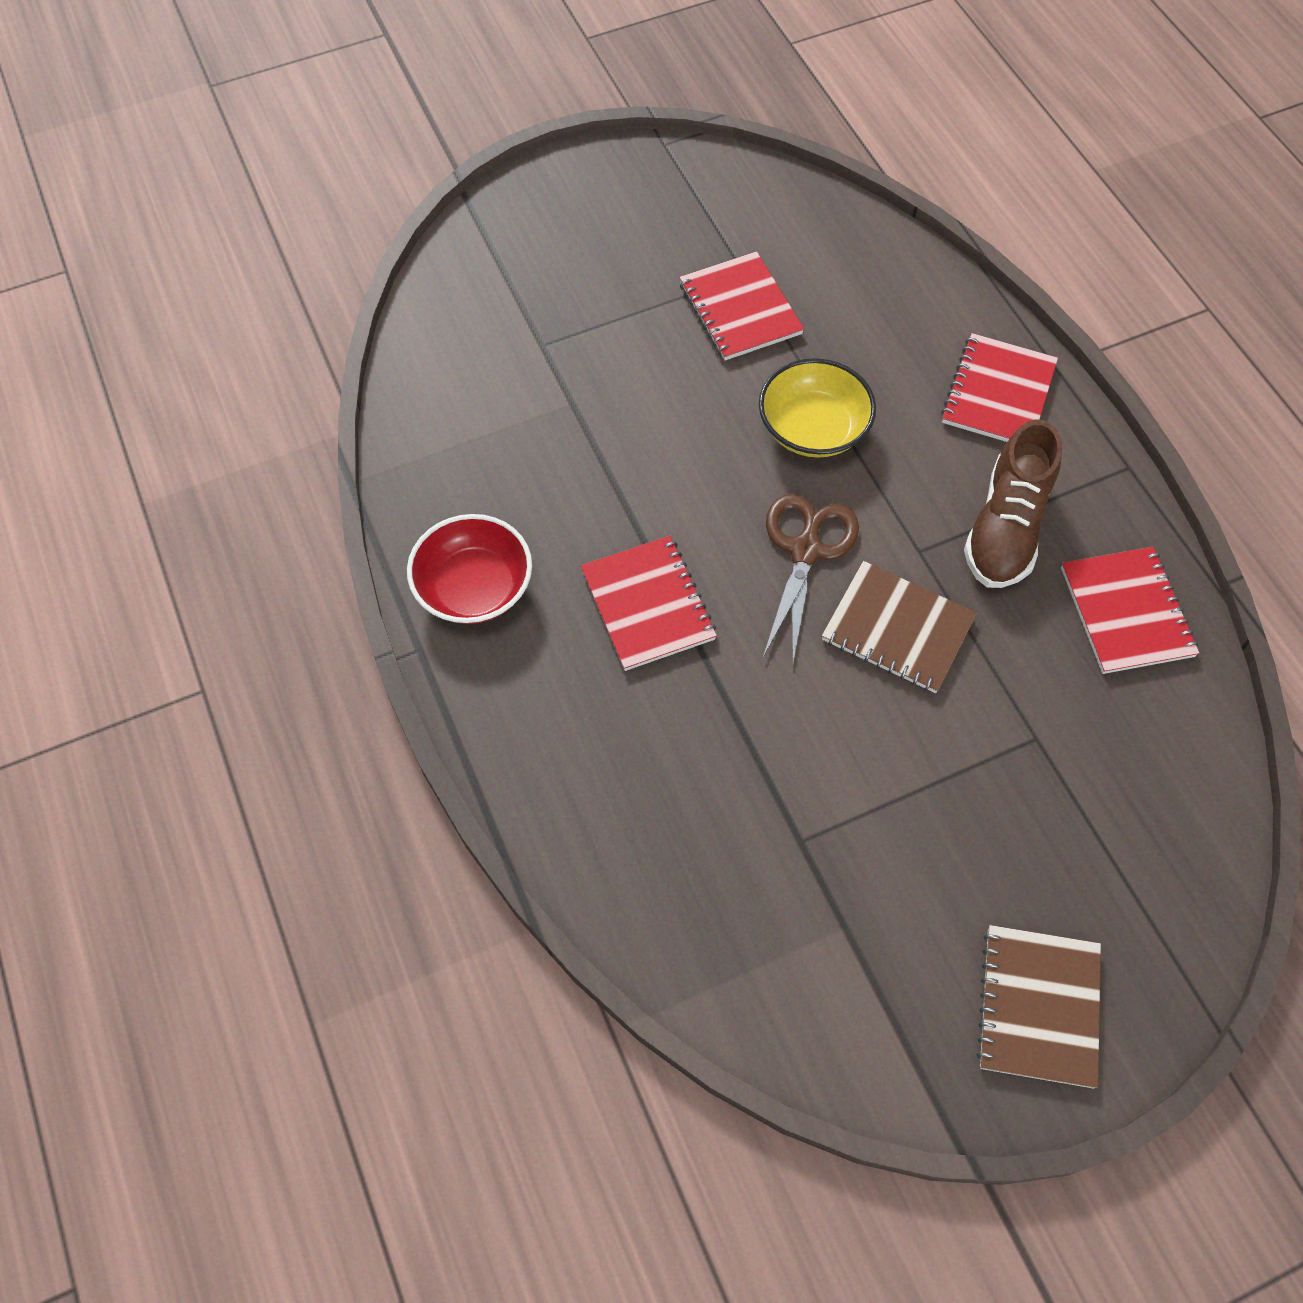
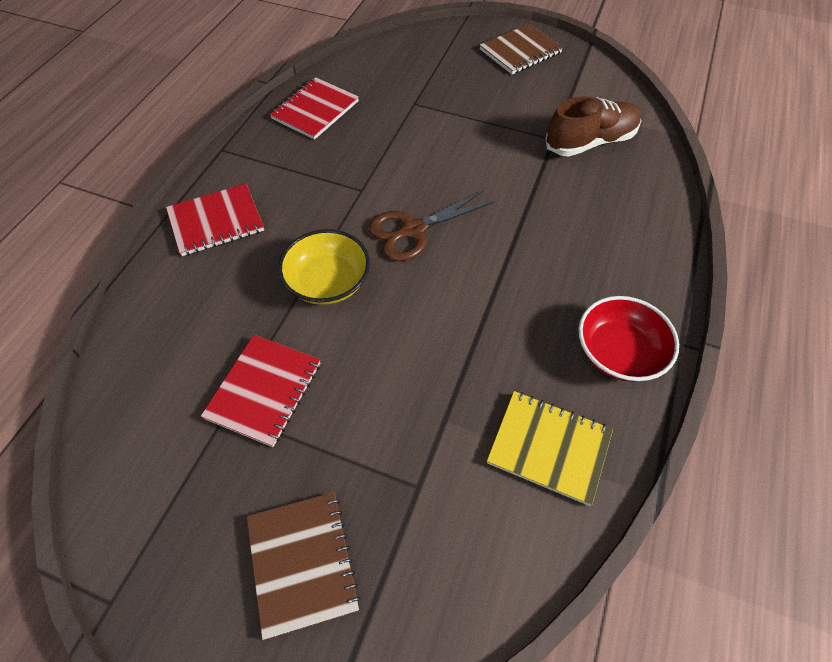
camera: 135 degrees left, 5 degrees down
(467, 451) = (549, 447): none -> yellow notebook
(648, 605) = (524, 268): red notebook -> none
(897, 629) = (416, 171): brown notebook -> brown notebook (302, 563)
(1005, 528) = (311, 169): brown shoe -> brown shoe (590, 142)

